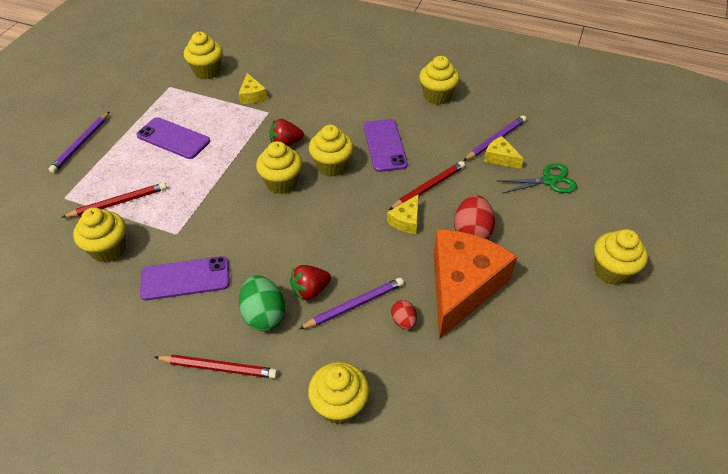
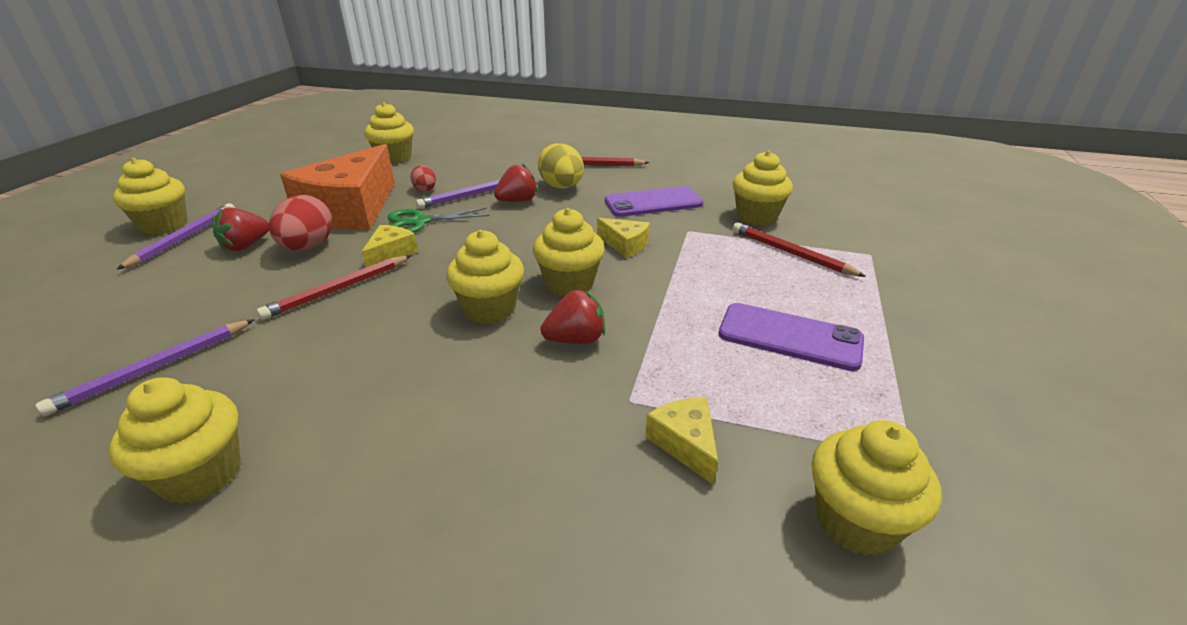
camera: 175 degrees right, 15 degrees down
(81, 144) = (941, 319): purple pencil -> purple pencil (184, 238)
(118, 202) = (790, 253): red pencil -> red pencil turned 75 degrees clockwise
(264, 315) = (562, 187): green egg -> yellow egg
(339, 406) = (490, 156): yellow cupcake -> yellow cupcake (394, 158)
(385, 145) = (386, 346): purple phone -> none
(500, 158) = (178, 336): yellow cheese -> yellow cheese (625, 245)
(520, 237) = (246, 246): none -> red strawberry
(549, 181) = (128, 307): green scissors -> green scissors (420, 222)

